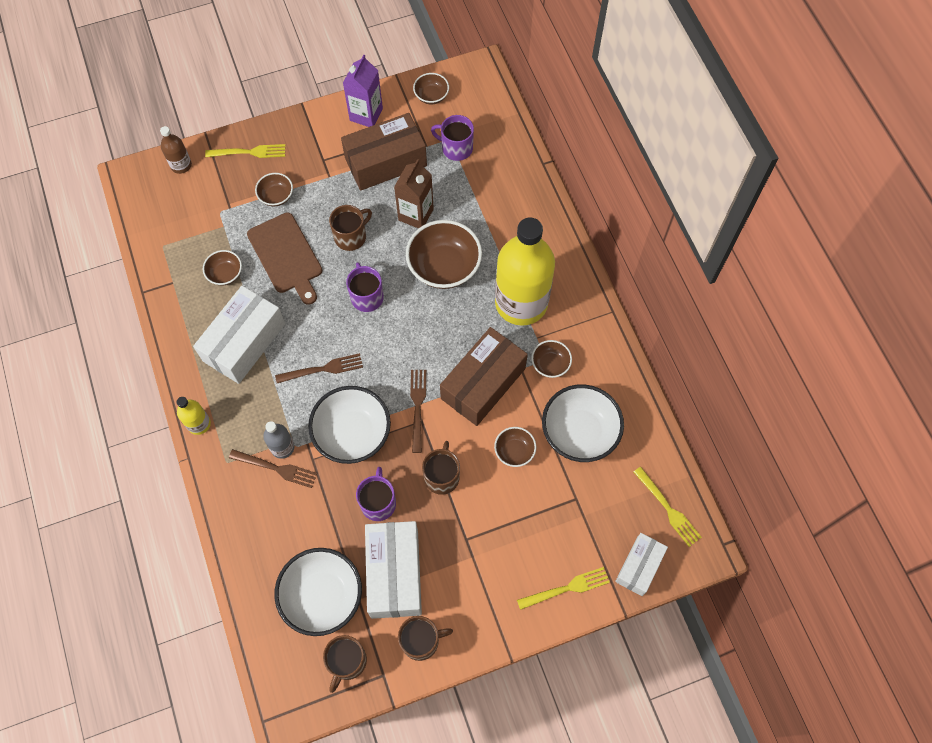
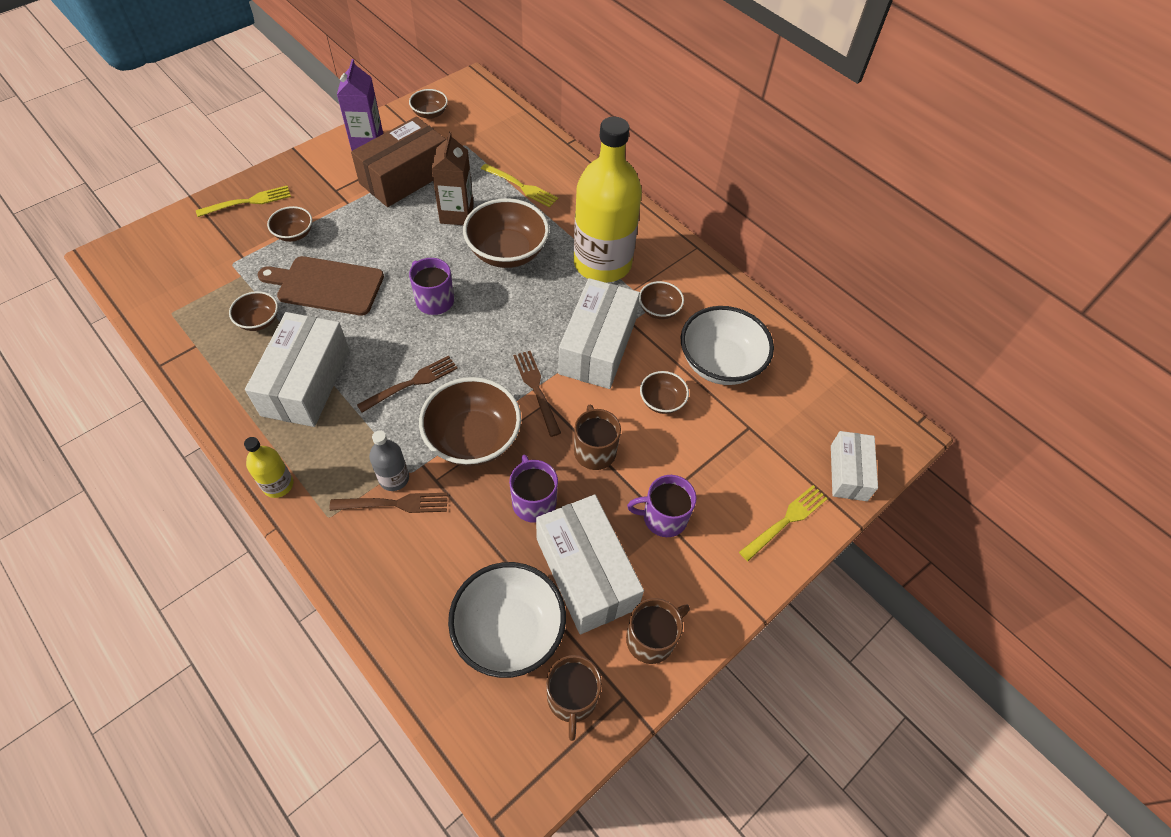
camera: 25 degrees left, 10 degrees down
(181, 165) = (170, 231): brown bottle -> none
(286, 256) = (326, 285): brown cutting board -> brown cutting board turned 150 degrees clockwise
(351, 236) = (394, 250): brown mug -> none
(352, 433) = (473, 438): white bowl -> brown bowl
(456, 148) = (474, 150): purple mug -> purple mug (663, 517)
(483, 383) = (597, 346): brown box -> white box
(668, 508) = (846, 407): yellow fork -> yellow fork (521, 186)

